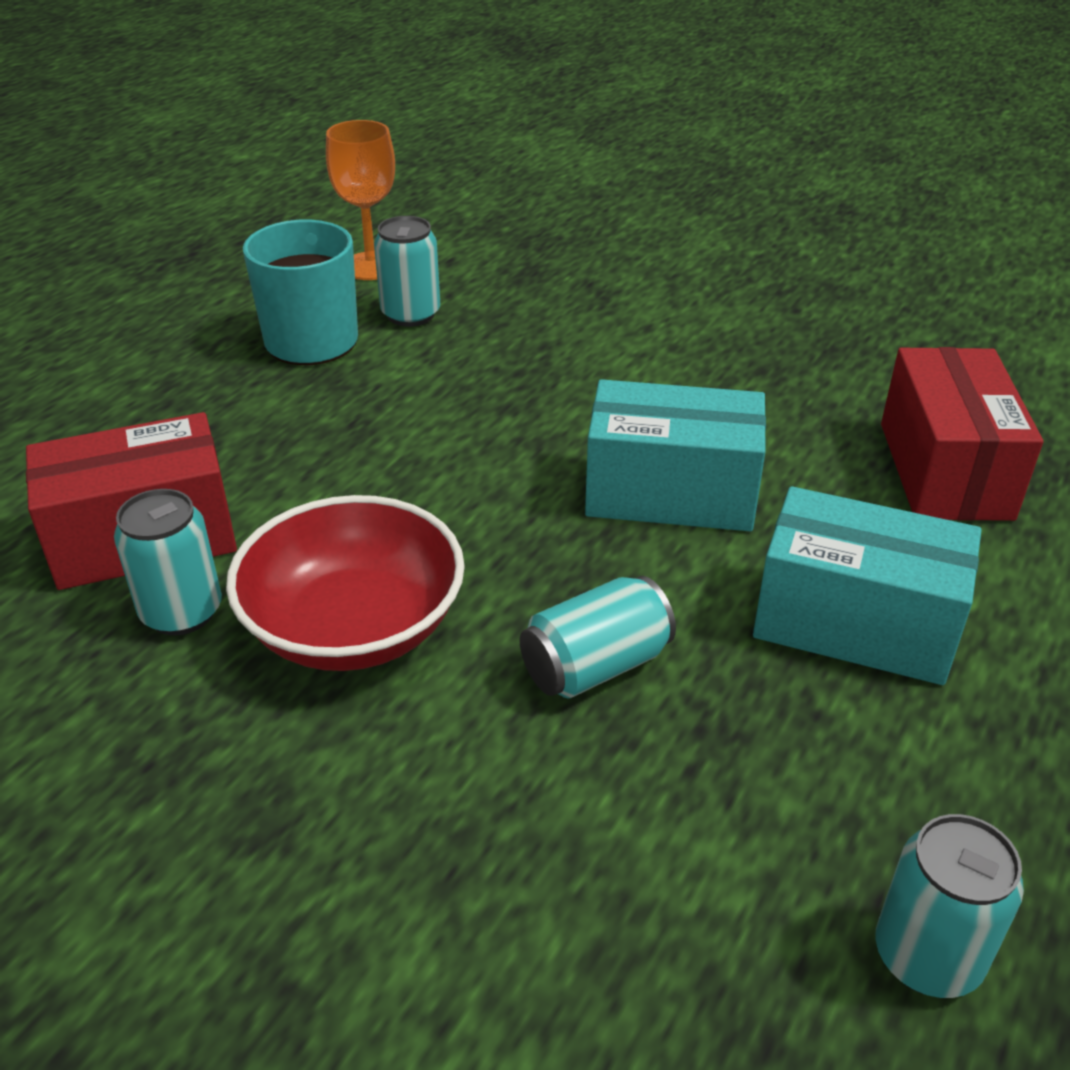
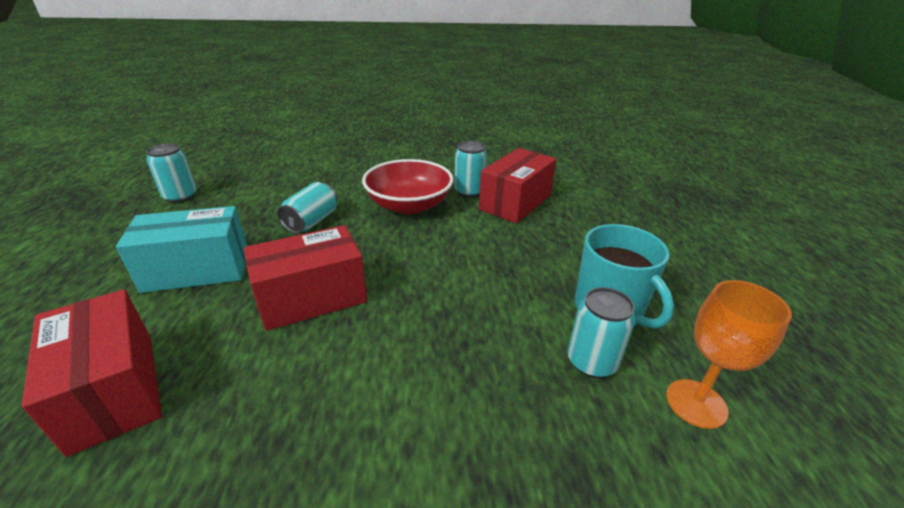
camera: 145 degrees right, 5 degrees down
(671, 493) = (312, 297): turquoise box -> red box

